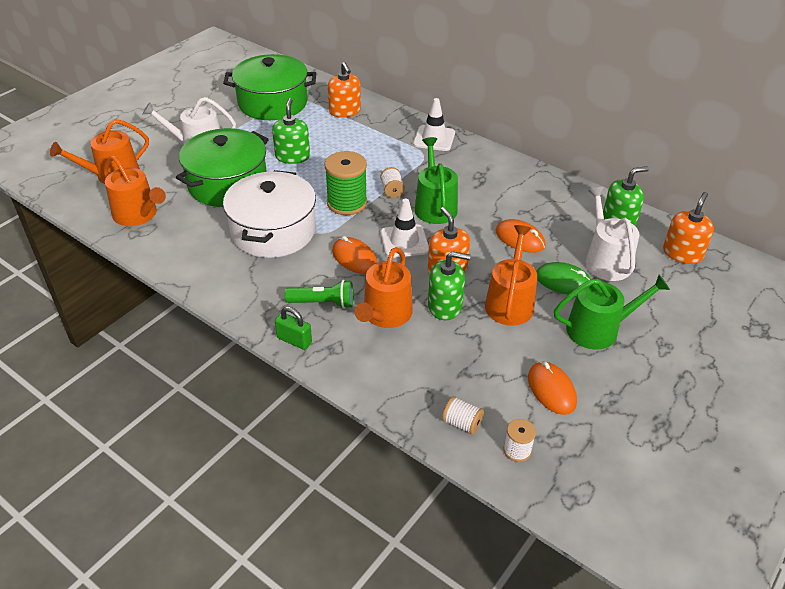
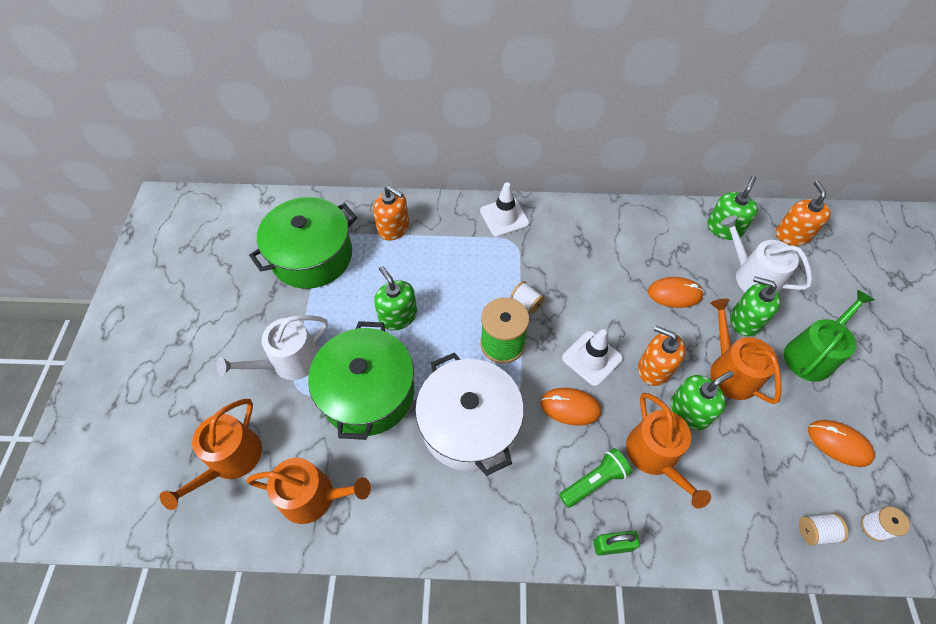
camera: 35 degrees left, 15 degrees up
(434, 206) = (578, 299): green watering can -> none
(563, 281) = (745, 320): green mouse -> green soap dispenser

